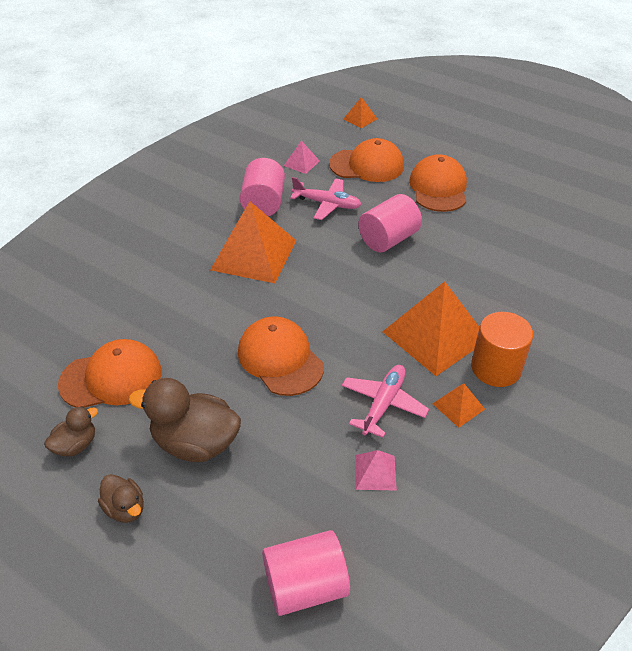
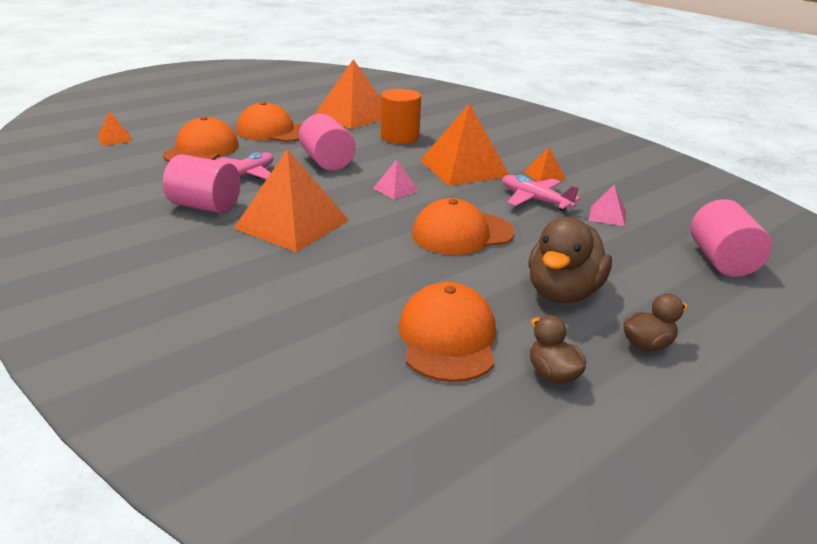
camera: 75 degrees left, 15 degrees down
(301, 163) = (155, 176): pink pyramid -> pink pyramid (395, 189)
(496, 368) = (509, 156): orange cylinder -> orange cylinder (400, 137)
(526, 224) = (354, 115): none -> orange pyramid

